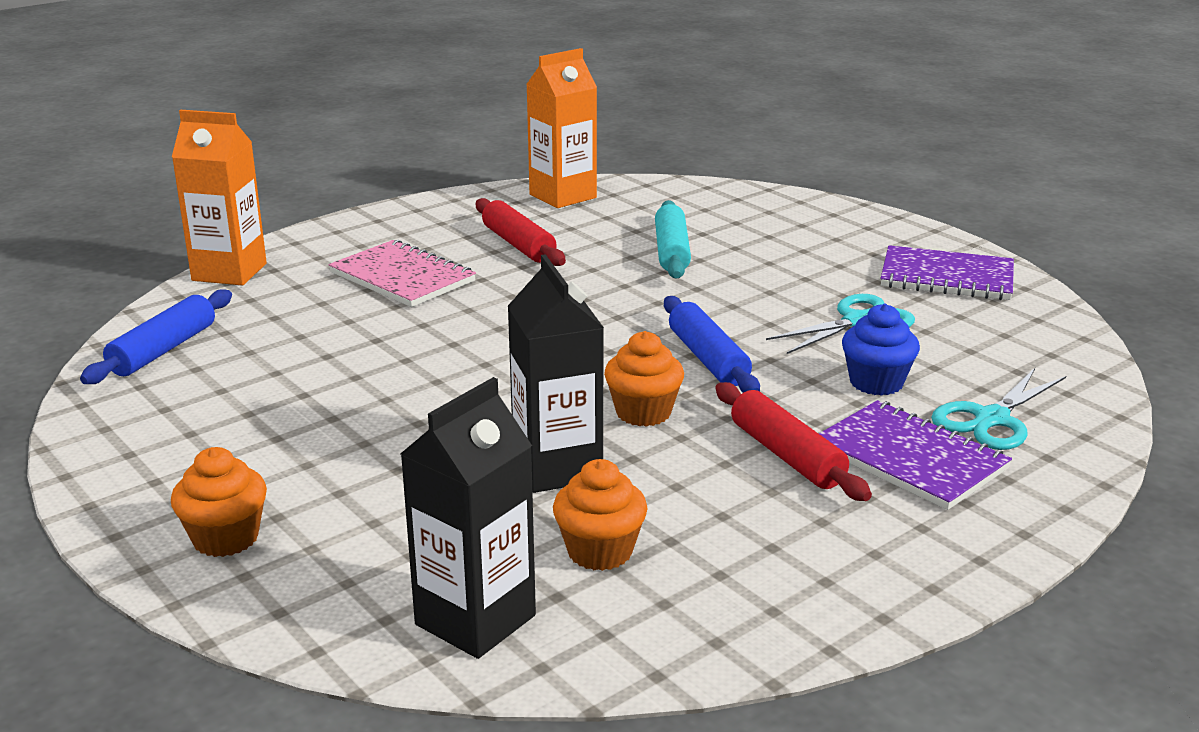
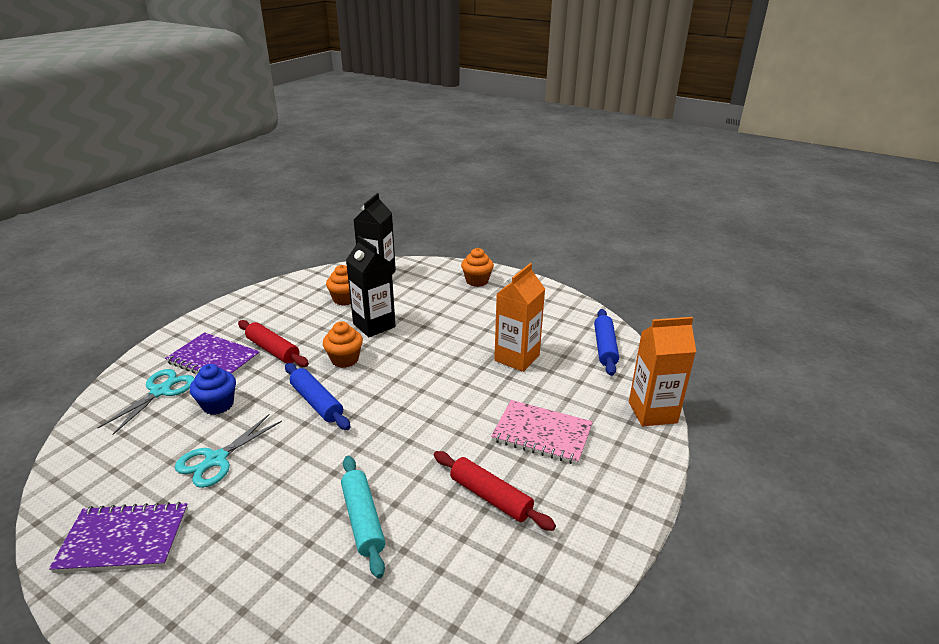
camera: 160 degrees right, 5 degrees up
(563, 196) = (501, 604): orange carton -> orange carton (517, 358)

